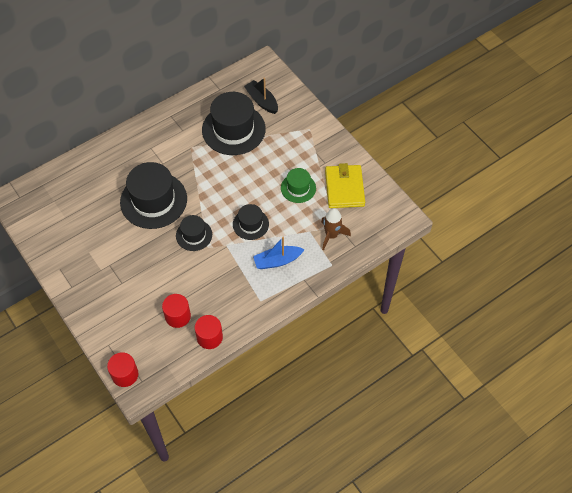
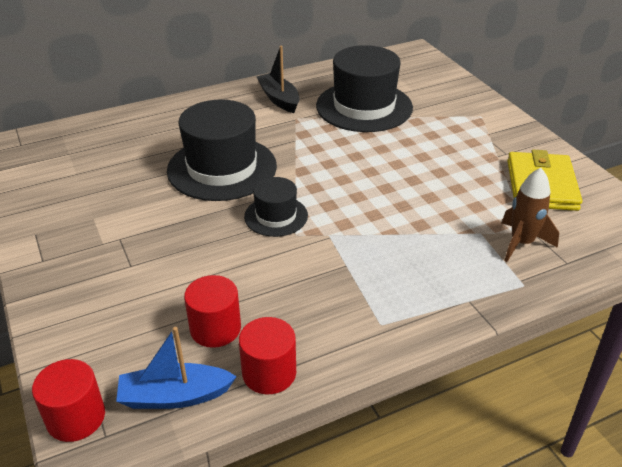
camera: 10 degrees right, 20 degrees down
(250, 224) = (376, 213): black hat -> none
(262, 101) = (410, 84): black boat -> black boat (279, 99)
(277, 261) = (420, 267): blue boat -> blue boat (175, 396)
(298, 188) = (461, 177): green hat -> none

